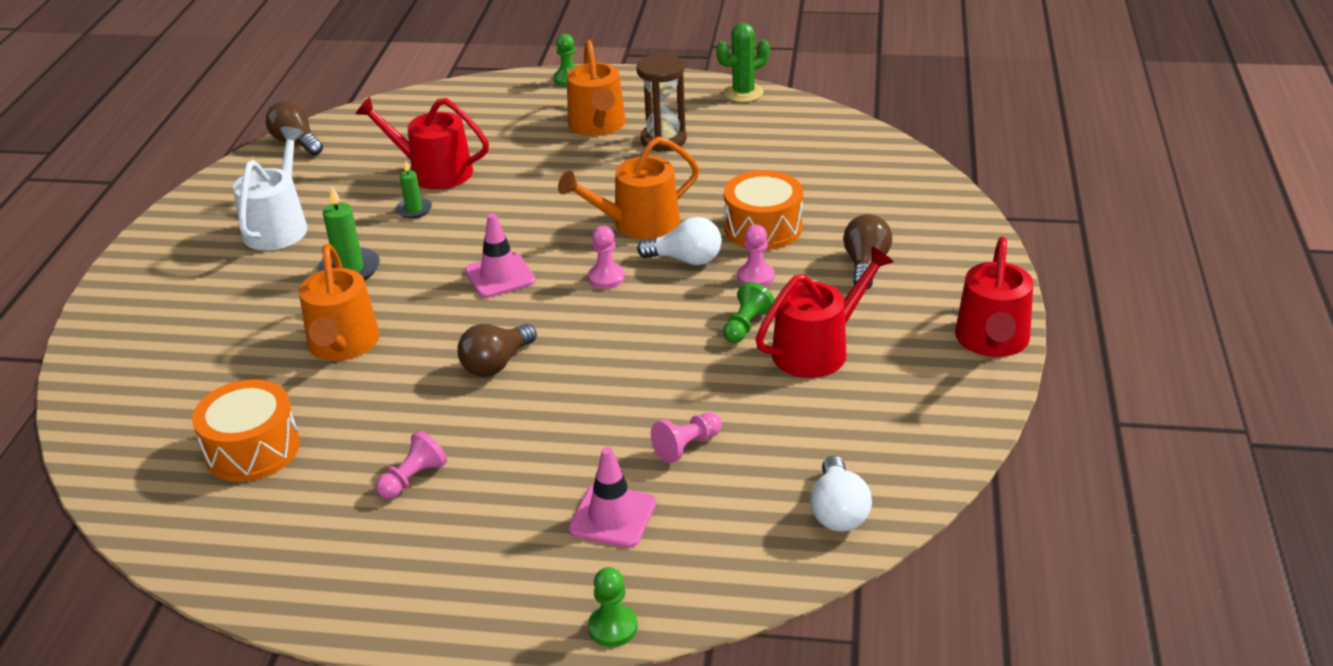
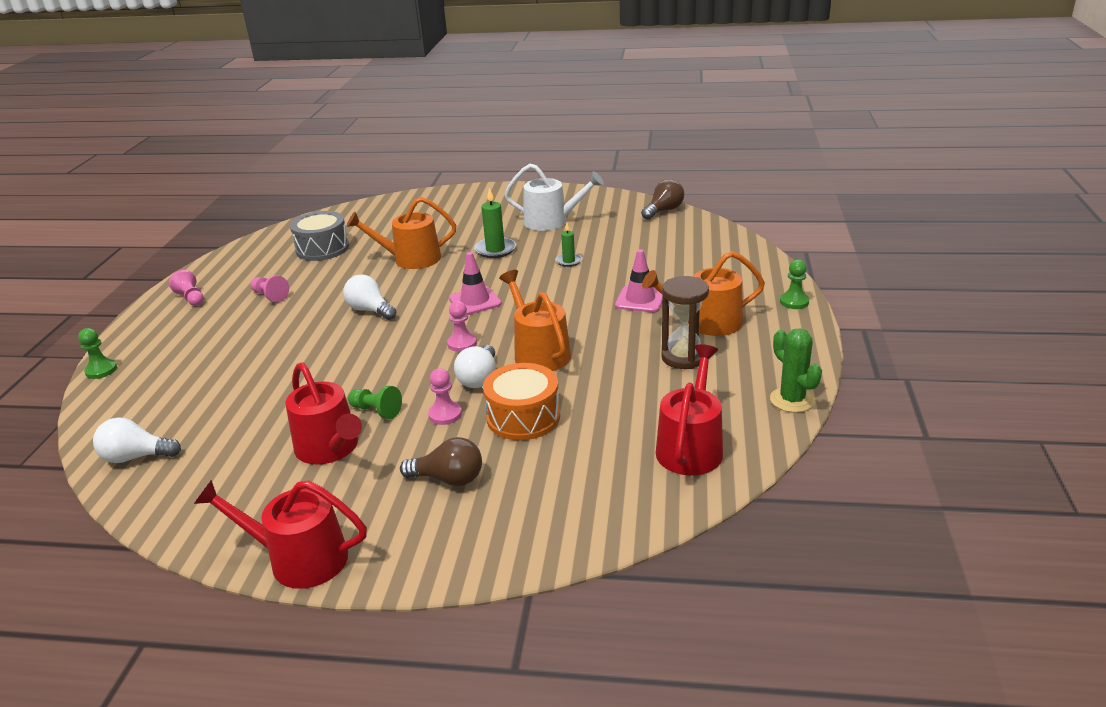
camera: 90 degrees right, 5 degrees down
(252, 449) = (322, 248): orange drum -> grey drum
(434, 171) = (623, 262): red watering can -> red watering can (691, 447)
(496, 364) = (370, 310): brown light bulb -> white light bulb
(612, 516) = (194, 364): pink traffic cone -> pink traffic cone (640, 299)
(687, 446) = (245, 389): pink pawn -> pink pawn (191, 298)

